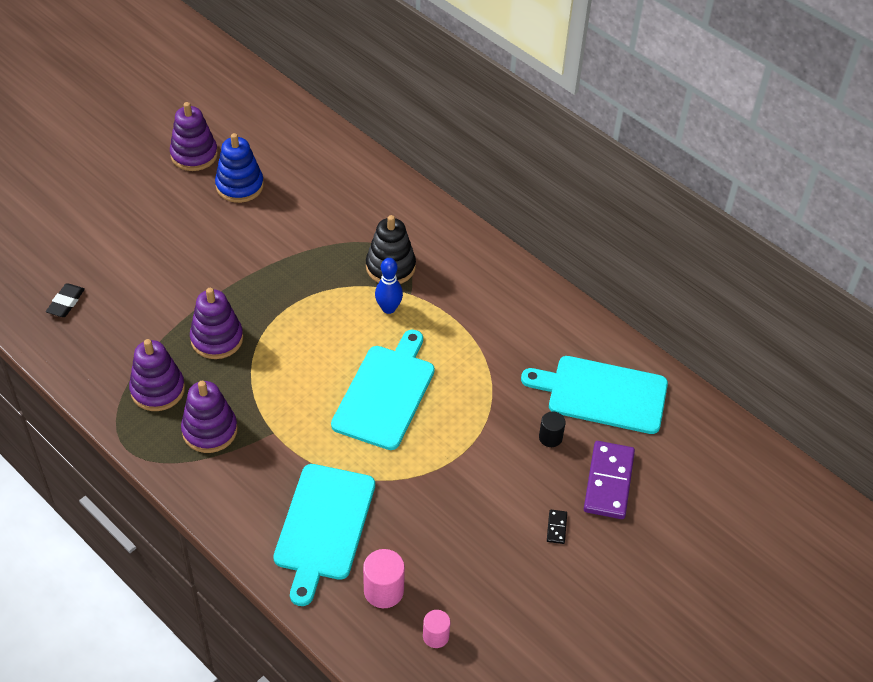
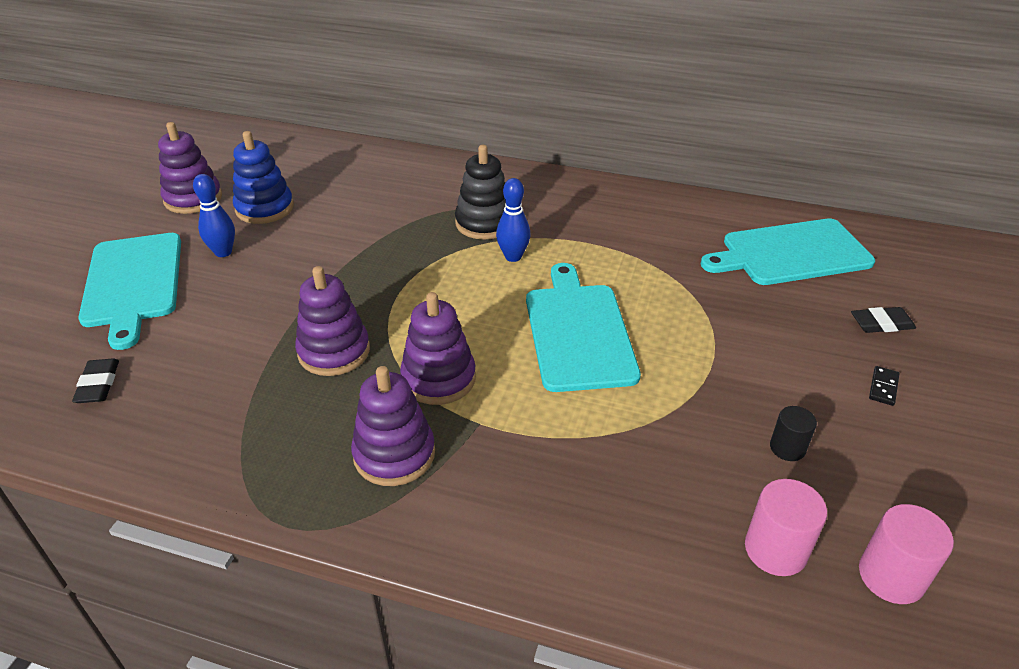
camera: 25 degrees left, 10 degrees down
(158, 390) = (290, 435): purple stacking toy -> purple stacking toy (438, 378)
(190, 219) = (223, 252): none -> blue bowling pin
(324, 526) = (632, 505): turquoise cutting board -> turquoise cutting board (133, 283)
(435, 636) = (891, 576): pink cylinder -> pink cylinder, size x1.55
(550, 437) = (785, 307): black cylinder -> black cylinder (787, 448)
(556, 527) = (883, 387): black domino -> black domino turned 45 degrees clockwise
(608, 482) = (881, 323): purple domino -> black eraser

